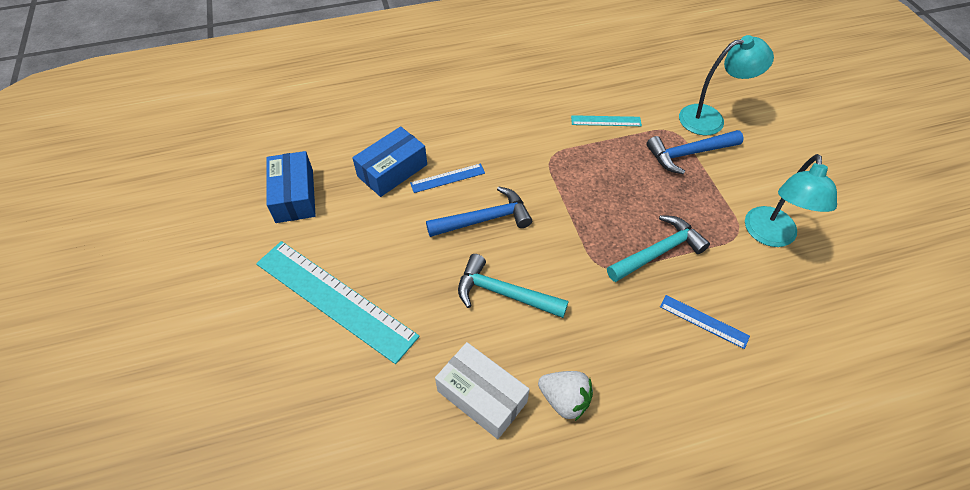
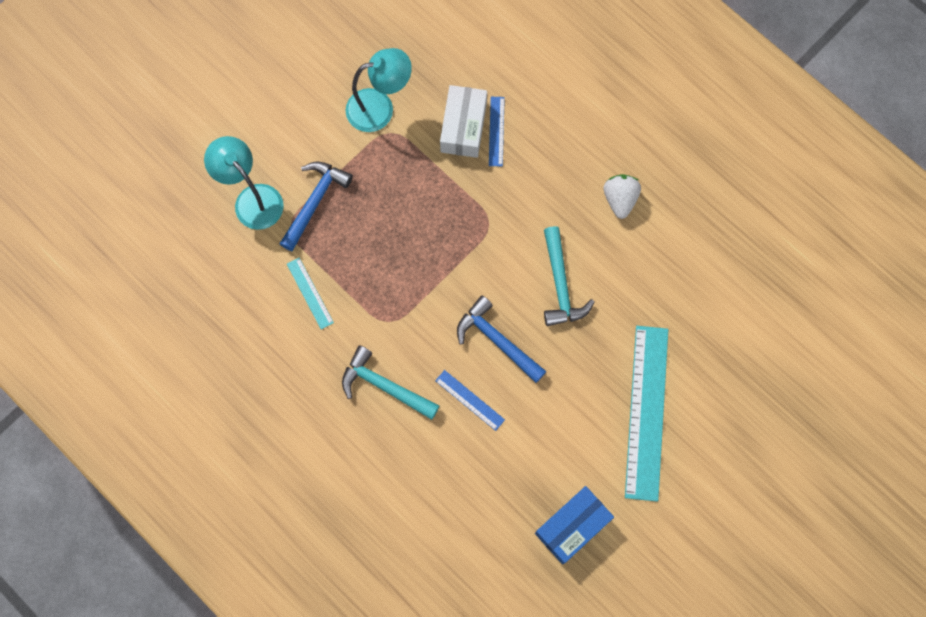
camera: 120 degrees left, 20 degrees up
(392, 170) = (490, 456): blue box -> none
(482, 396) = (652, 255): white box -> white box (463, 127)
(658, 252) = (448, 186): turquoise hammer -> turquoise hammer (384, 386)
(689, 154) = (315, 202): blue hammer -> blue hammer turned 105 degrees counterclockwise

